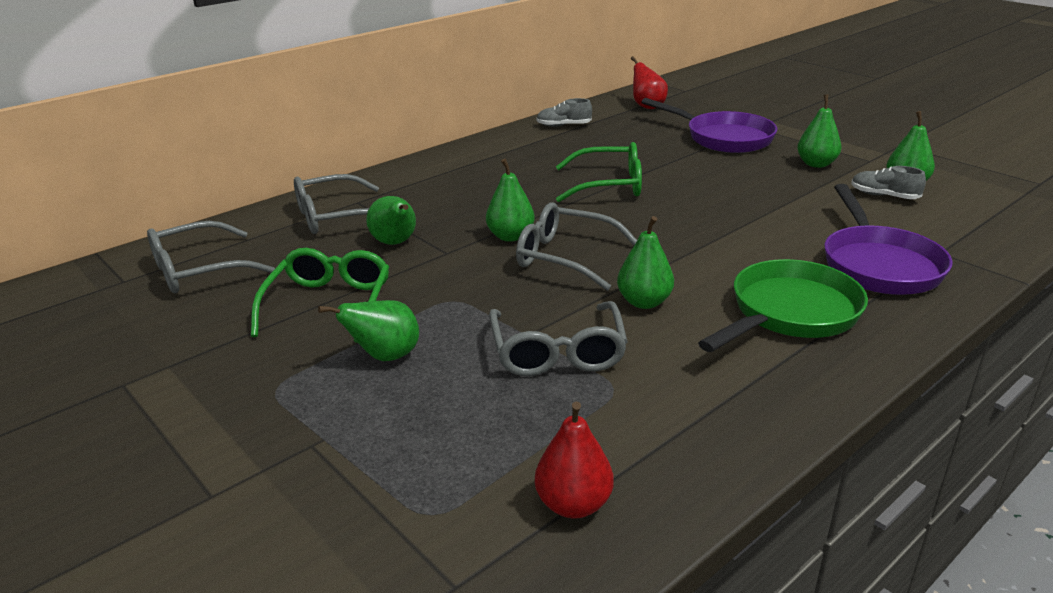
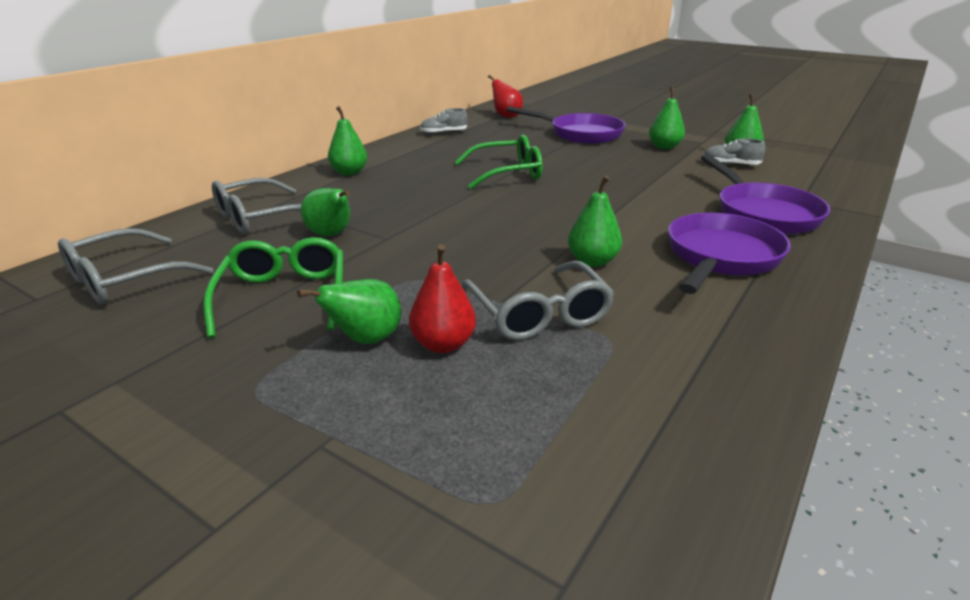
camera: 15 degrees left, 0 degrees up
(510, 236) = (441, 219): green pear -> green pear (349, 172)
(566, 257) = (502, 232): grey glasses -> none
(573, 504) = (639, 463): red pear -> red pear (443, 344)
(789, 313) = (721, 257): green pan -> purple pan

